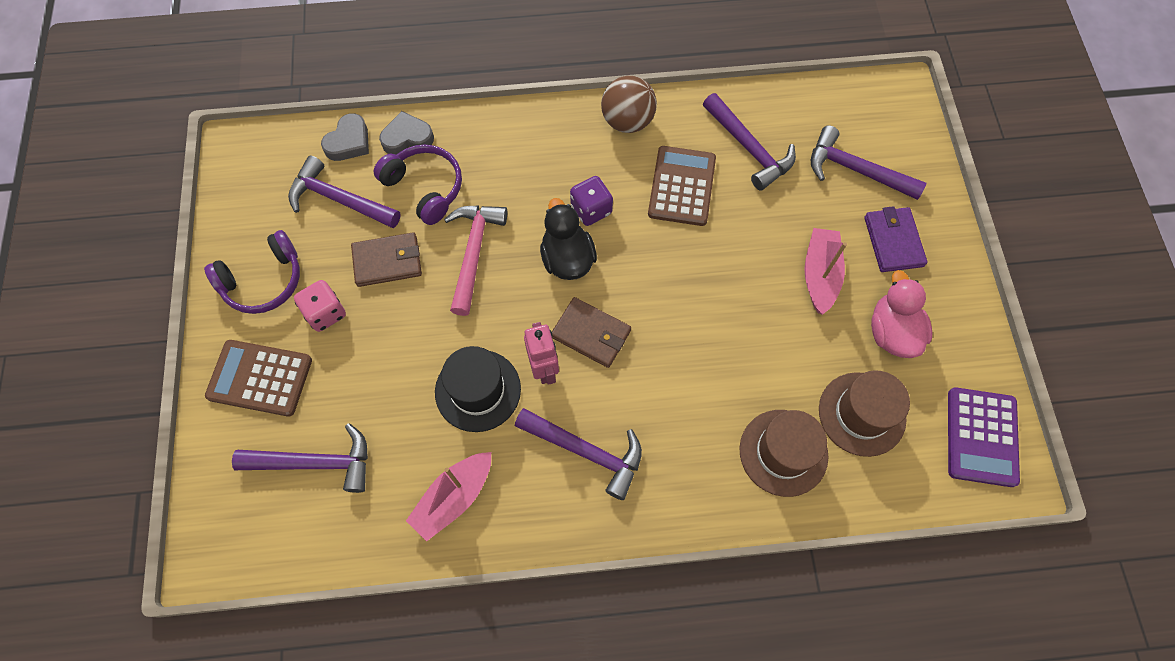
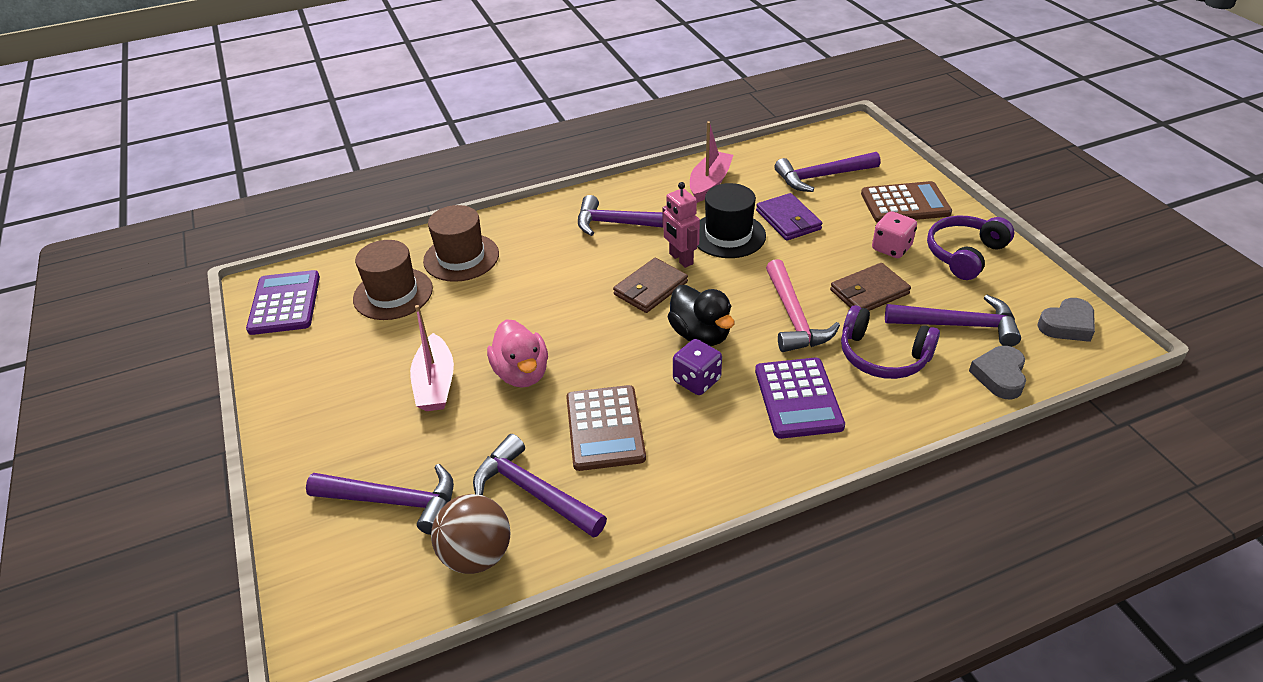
camera: 165 degrees right, 25 degrees down
(407, 138) = (941, 396): grey heart -> grey heart (1067, 325)
(518, 168) = (798, 398): none -> purple calculator
(591, 334) = (650, 288): brown wallet -> brown wallet turned 60 degrees counterclockwise
(627, 121) = (697, 484): brown ball -> brown ball (477, 555)
(892, 332) = (360, 355): pink duck -> pink duck (522, 373)
(893, 241) = (351, 434): purple wallet -> purple wallet (788, 220)

